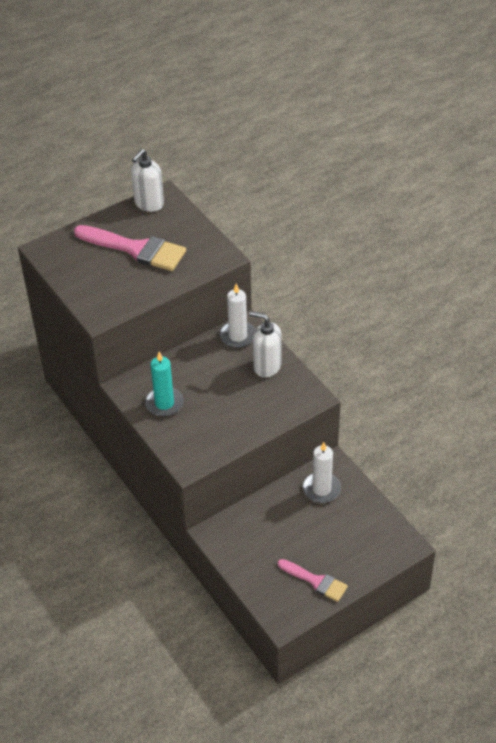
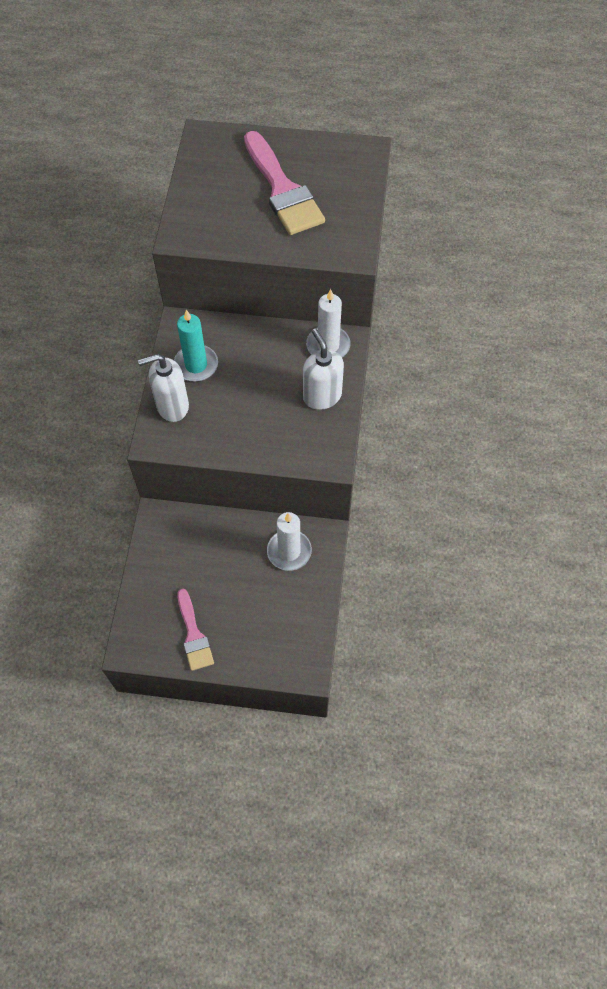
camera: 40 degrees right, 15 degrees up
(149, 204) = (344, 150): white soap dispenser -> white soap dispenser (172, 406)

